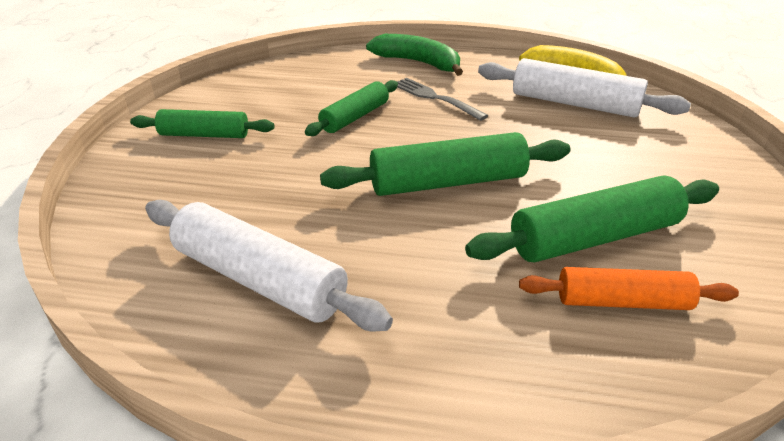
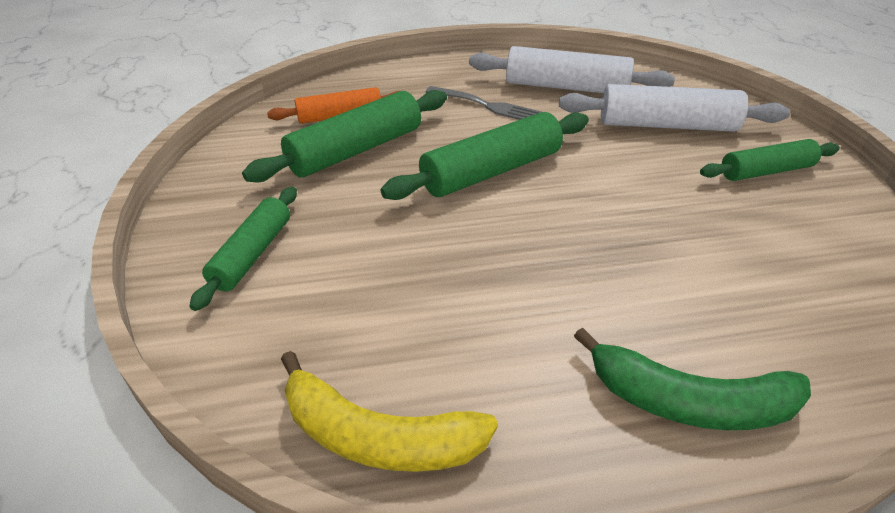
camera: 160 degrees right, 5 degrees up
(355, 117) = (651, 232): green rolling pin -> green rolling pin (252, 254)
(435, 98) = (584, 297): grey fork -> grey fork (485, 105)
(574, 104) = (376, 338): white rolling pin -> white rolling pin (666, 125)

